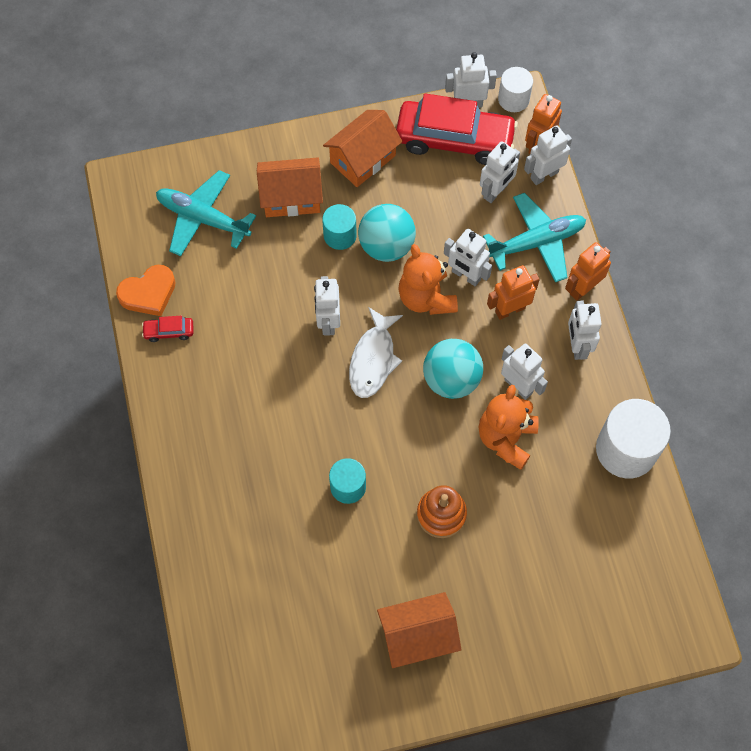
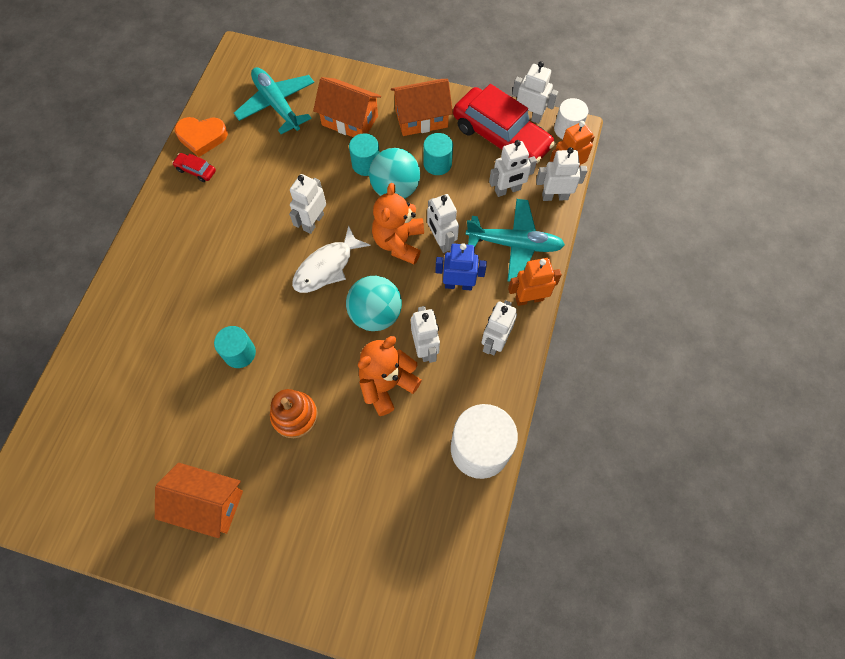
camera: 30 degrees right, 0 degrees up
(410, 199) = (437, 163): none -> turquoise cylinder
(510, 309) = (458, 284): orange robot -> blue robot

